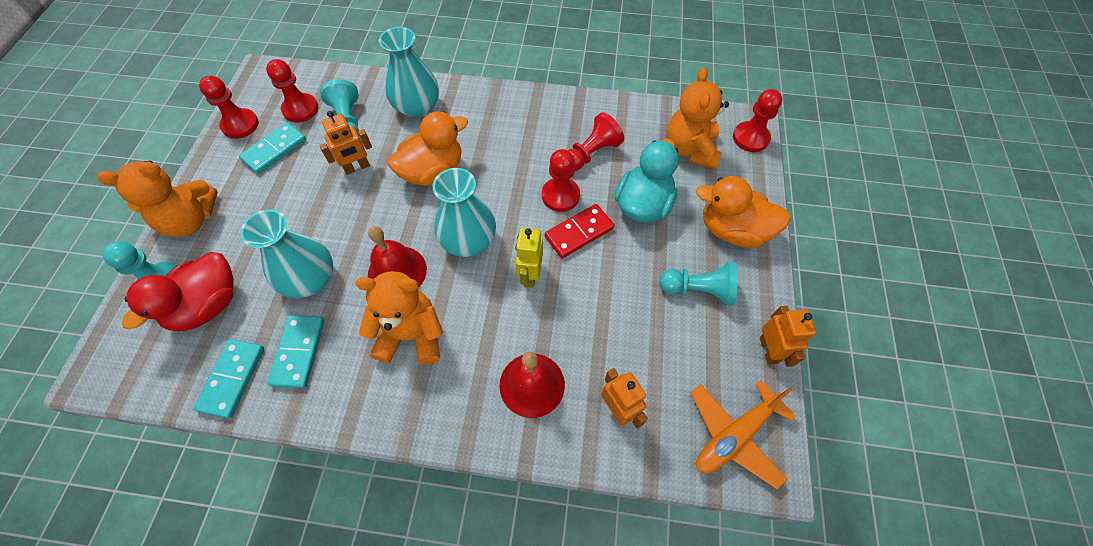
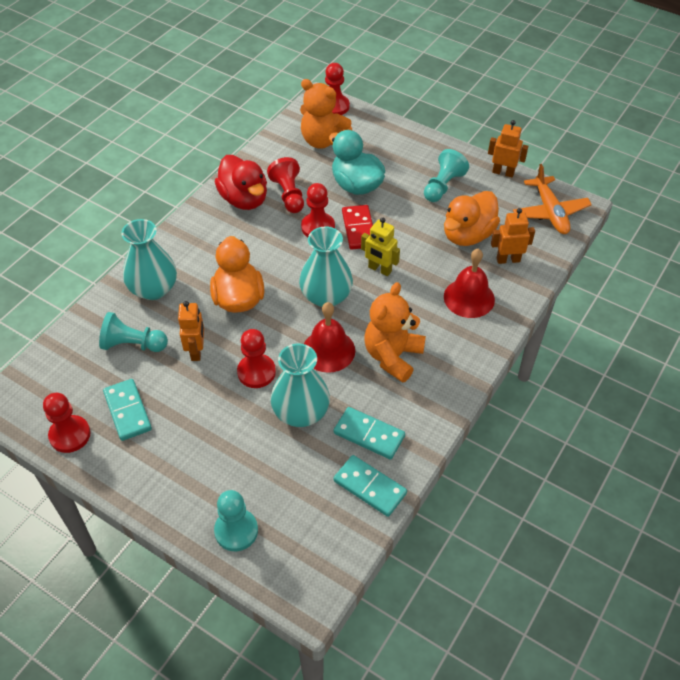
camera: 65 degrees left, 10 degrees down
(191, 220) = (173, 497): orange teddy bear -> none
(208, 305) = (284, 495): red duck -> red duck (244, 199)
(300, 109) = (86, 379): red pawn -> red pawn (256, 372)
(732, 230) = (406, 150): orange duck -> orange duck (468, 235)

